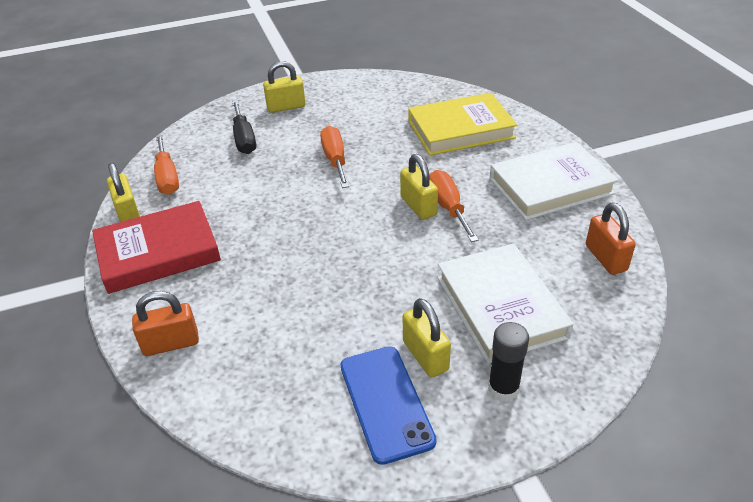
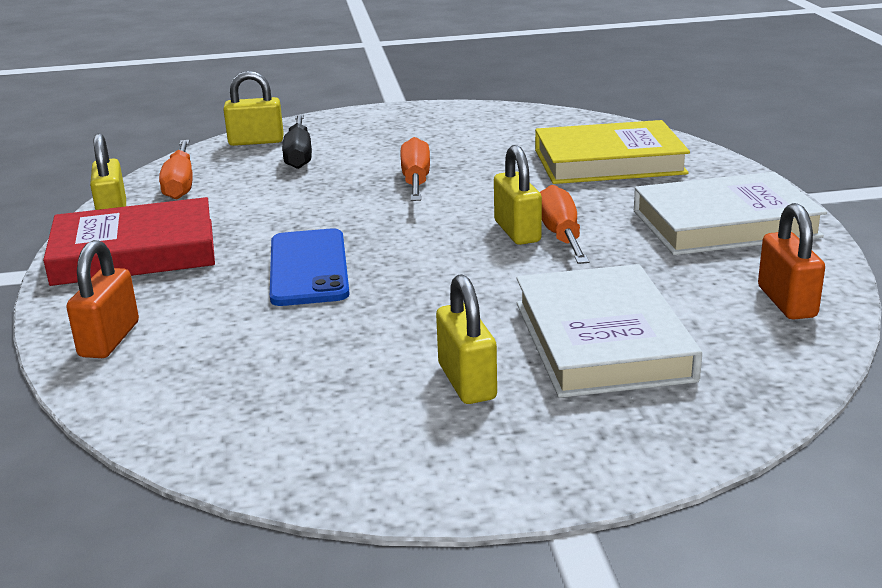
camera: 10 degrees right, 15 degrees down
(171, 343) = (109, 339): orange padlock -> orange padlock turned 75 degrees counterclockwise
(286, 107) = (369, 129): yellow padlock -> yellow padlock (256, 141)
(385, 403) = (387, 425): blue phone -> blue phone (308, 268)
(503, 389) = (573, 427): black glue stick -> none

